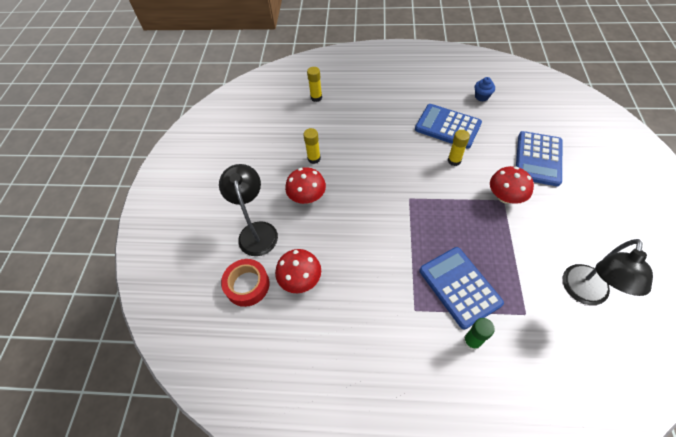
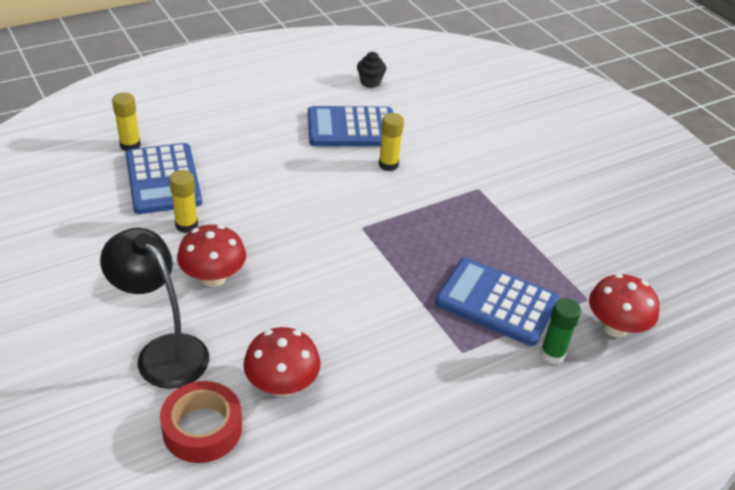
camera: 40 degrees left, 15 degrees down
(481, 96) = (370, 82): blue cupcake -> black cupcake
(505, 197) = (478, 185): red mushroom -> red mushroom (615, 327)
(538, 159) = (485, 131): blue calculator -> blue calculator (163, 179)
(584, 293) = (629, 252): black lamp -> none

